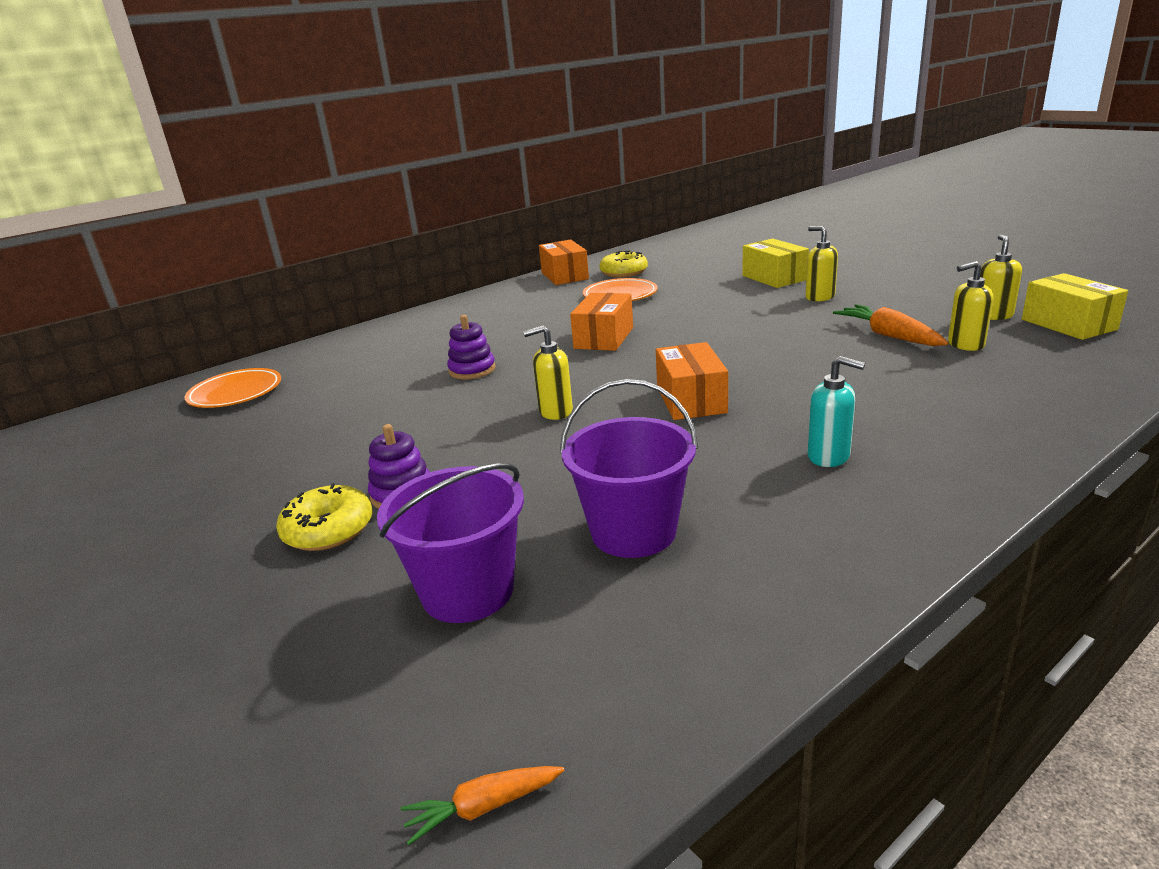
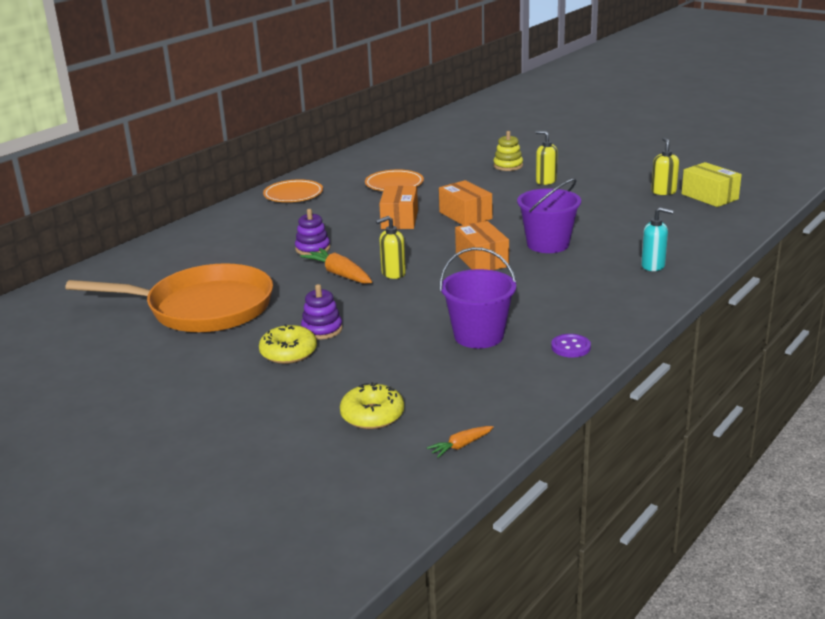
camera: 15 degrees left, 0 degrees up
(235, 393) = (132, 276): orange plate -> orange plate (293, 195)
(276, 443) = (202, 308): none -> orange pan
(467, 591) = (399, 372): purple bucket -> purple bucket (548, 244)
(564, 276) = (338, 168): orange box -> orange box (465, 215)
(624, 272) = (387, 163): yellow donut -> yellow donut (372, 415)
(774, 278) = (508, 166): yellow box -> yellow stacking toy
(789, 575) = (570, 347): none -> purple button
(829, 456) = (577, 288): turquoise soap dispenser -> turquoise soap dispenser (653, 266)
(888, 335) = (599, 209): orange carrot -> orange carrot (339, 274)
(965, 344) = (647, 213): yellow soap dispenser -> none

